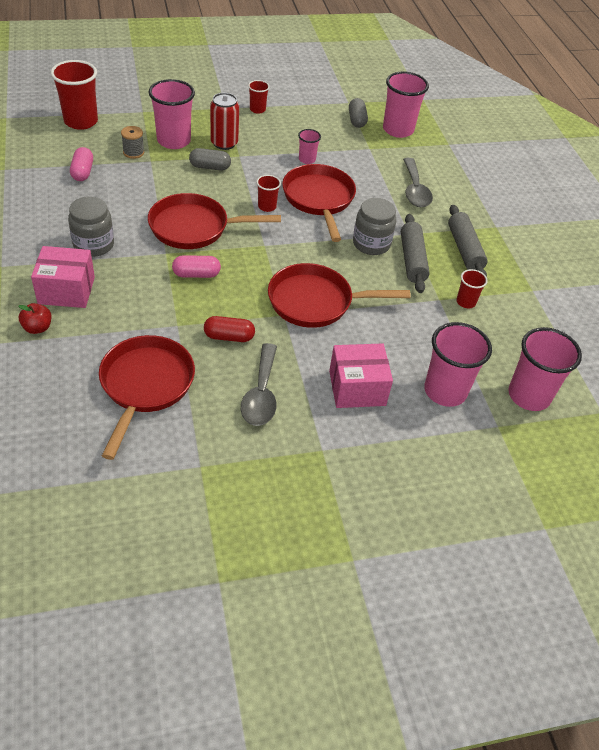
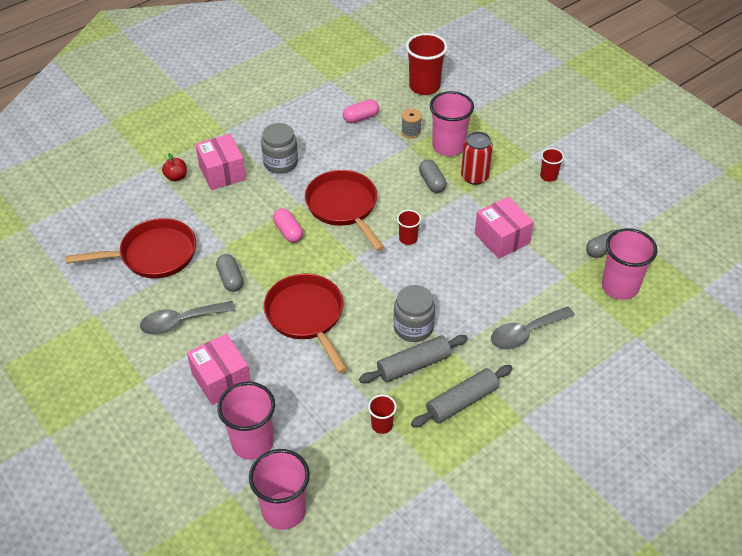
camera: 70 degrees right, 0 degrees up
(229, 337) = (230, 279): red capsule -> grey capsule
(307, 159) = (502, 238): pink cup -> pink box
(319, 199) = (448, 268): red pan -> none

